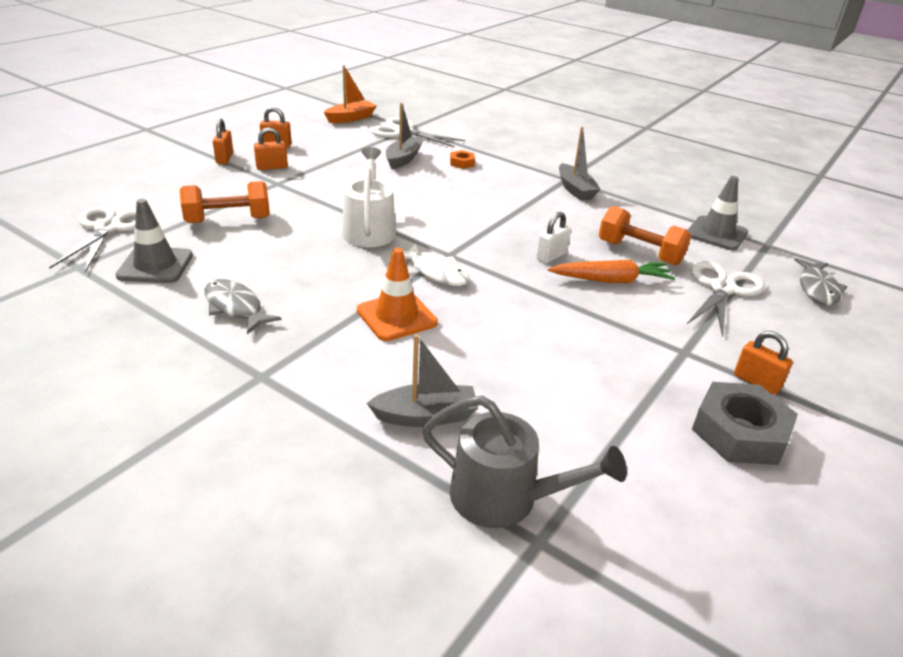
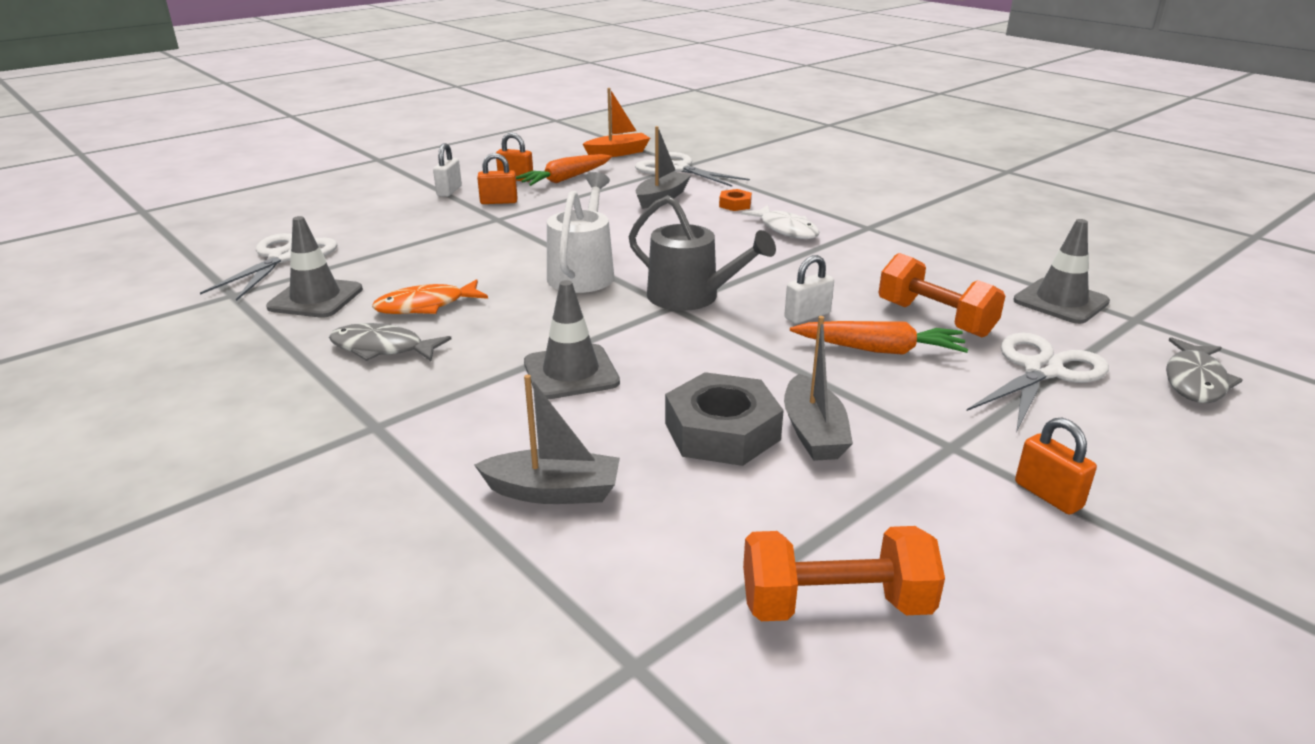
camera: 15 degrees right, 5 degrees down
(224, 158) = (449, 191): orange padlock -> white padlock
(228, 220) = (421, 255): orange dumbbell -> orange dumbbell (835, 605)
(235, 307) = (382, 348): grey fish -> grey fish turned 45 degrees counterclockwise
(254, 266) = (425, 306): none -> orange fish
(318, 144) = (565, 179): none -> orange carrot
(396, 316) = (571, 372): orange traffic cone -> grey traffic cone
(436, 272) = (645, 325): white fish -> white fish (786, 229)
(504, 498) = (611, 604): grey watering can -> grey watering can (691, 297)
(575, 190) = (874, 240): grey boat -> grey boat (813, 432)
(739, 432) = (994, 559): grey nut -> grey nut (722, 431)

